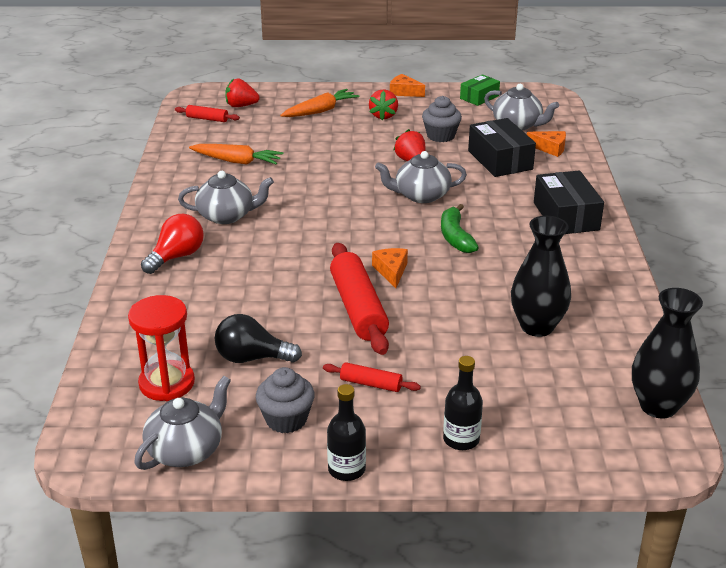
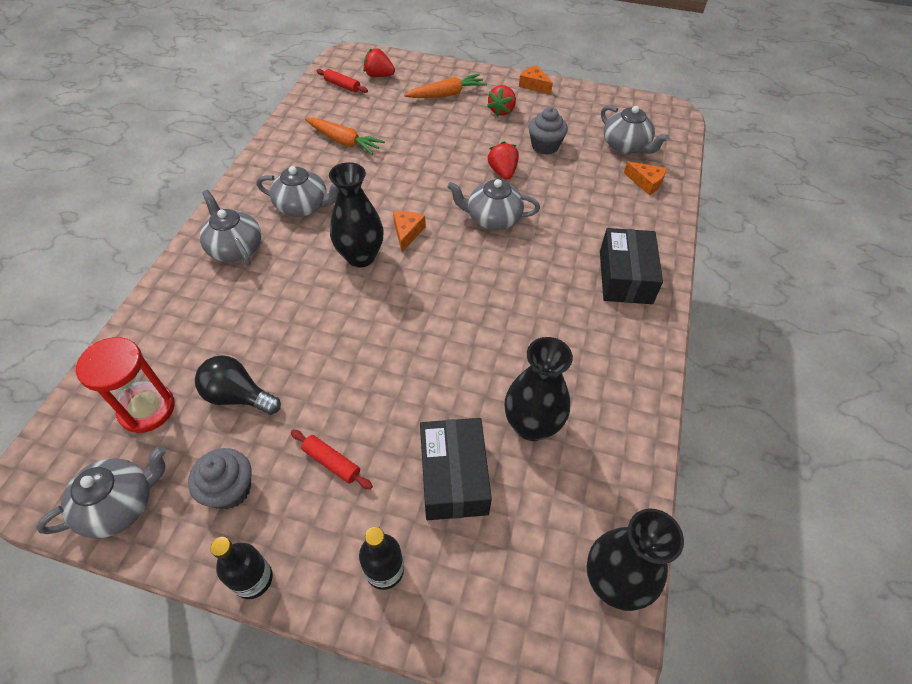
camera: 15 degrees right, 20 degrees up
(176, 257) = (235, 248): red light bulb -> grey teapot
(309, 242) = (361, 257): none -> black vase
(358, 308) = (366, 354): red rolling pin -> none
(391, 271) = (420, 312): orange cheese -> orange cheese (407, 233)
(455, 237) = (502, 280): green banana -> none
(479, 97) = (603, 104): green box -> none
(500, 160) = (589, 188): black box -> black box (453, 477)

